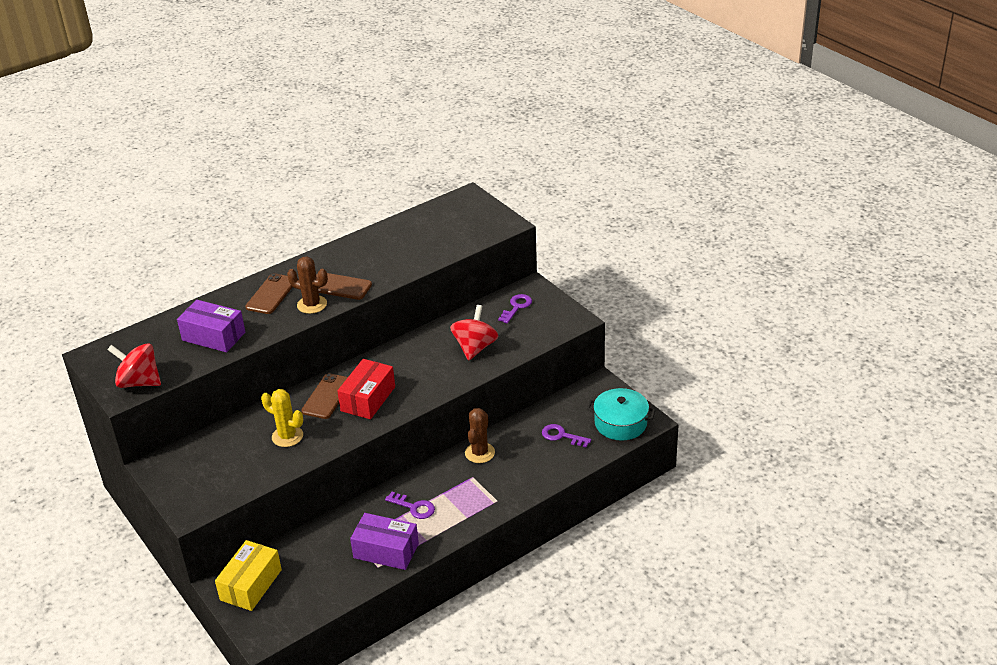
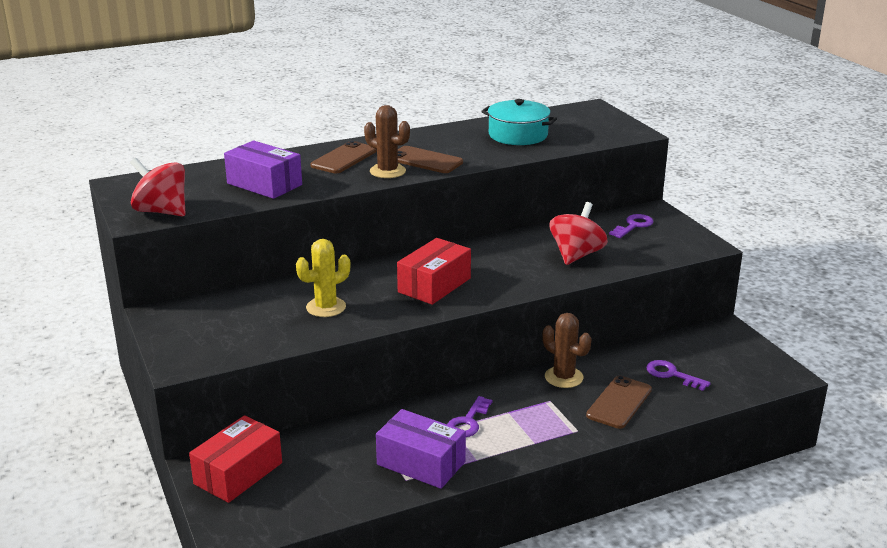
camera: 10 degrees right, 10 degrees down
(251, 585) = (238, 473): yellow box -> red box
(287, 436) = (326, 307): yellow cactus -> yellow cactus turned 75 degrees counterclockwise
(327, 396) = (386, 277): brown phone -> brown phone (619, 402)
(414, 507) = (468, 421): purple key -> purple key turned 75 degrees clockwise
(480, 453) = (563, 377): brown cactus -> brown cactus turned 75 degrees counterclockwise
(620, 423) = (750, 372): turquoise pot -> turquoise pot (518, 135)

